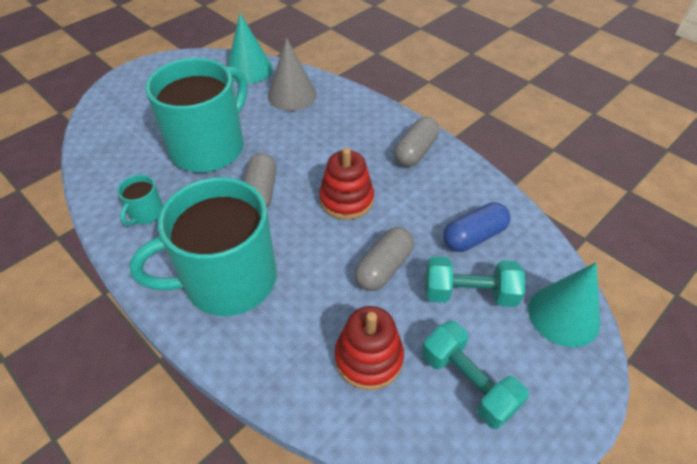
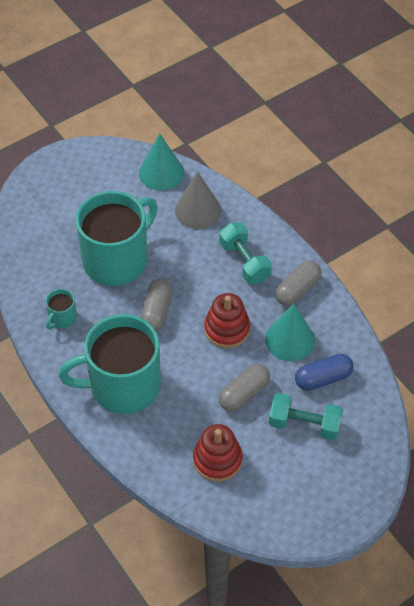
camera: 10 degrees right, 5 degrees up
(468, 383) = (283, 487): turquoise dumbbell -> turquoise dumbbell (244, 262)
(563, 315) = (370, 452): turquoise cone -> turquoise cone (290, 339)

